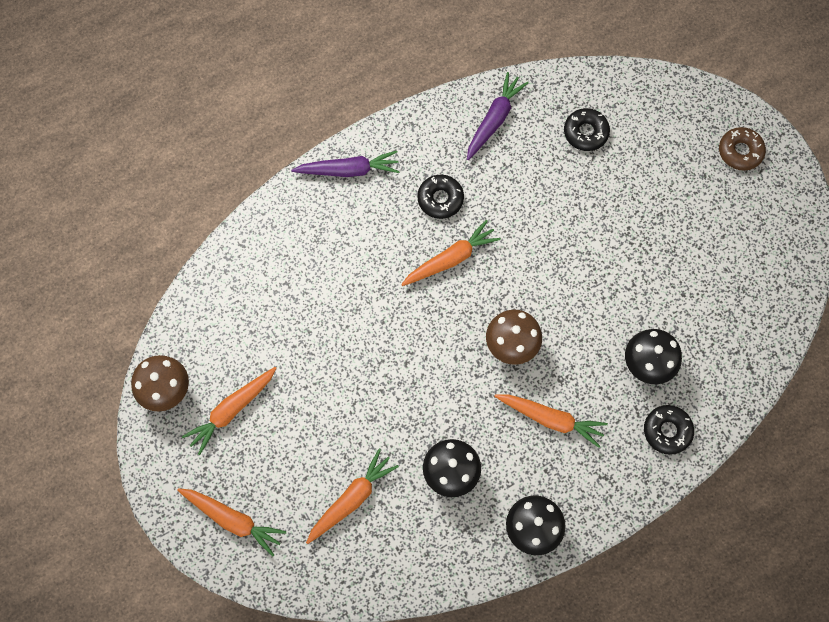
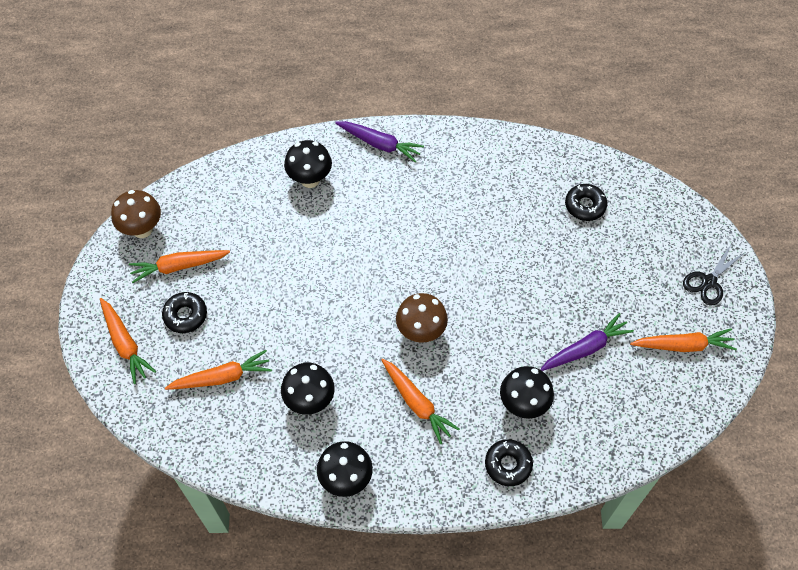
camera: 30 degrees right, 10 degrees down
(303, 246) = (310, 179): none -> black mushroom
(440, 199) = (436, 198): black donut -> black donut (185, 315)
(451, 259) = (416, 244): orange carrot -> orange carrot (683, 345)
(494, 120) = (516, 162): purple carrot -> purple carrot (585, 348)
(740, 152) = (708, 282): brown donut -> black scissors

